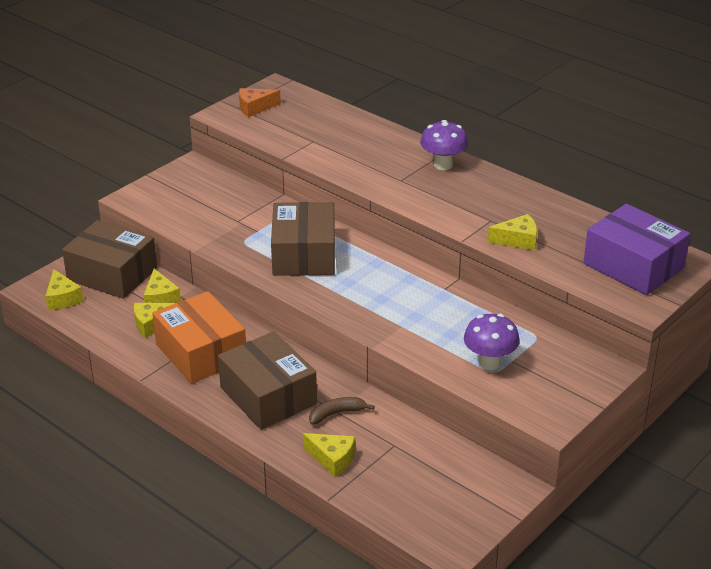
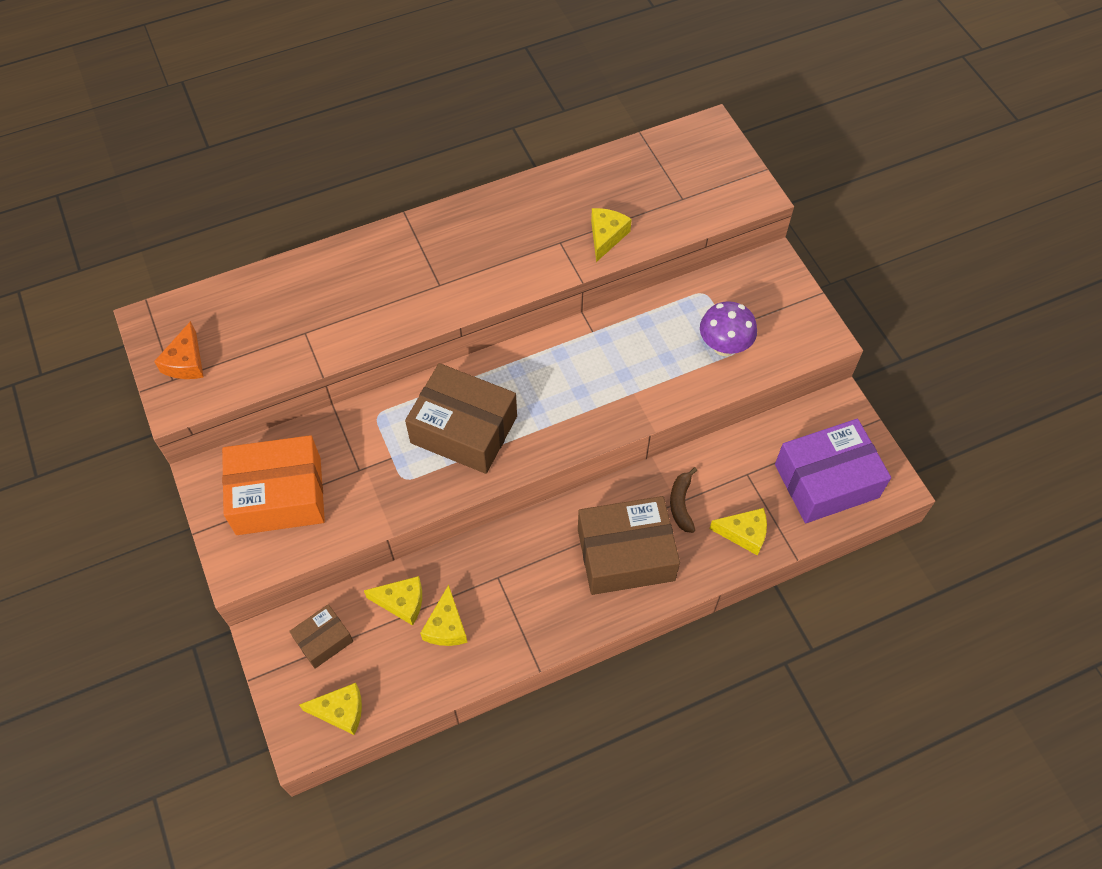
camera: 65 degrees left, 25 degrees up
(112, 274) = (323, 640): brown box -> brown box, size x0.52
(201, 352) = (523, 593): orange box -> orange box (279, 496)
(332, 459) = (744, 533): yellow cheese -> yellow cheese turned 45 degrees clockwise
(443, 165) = (434, 236): purple mushroom -> none
(633, 266) = (694, 171): purple box -> purple box (826, 481)

